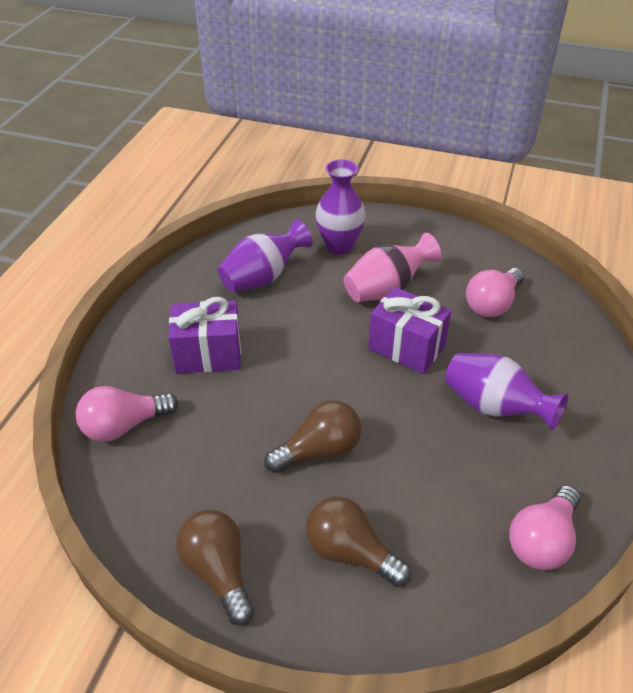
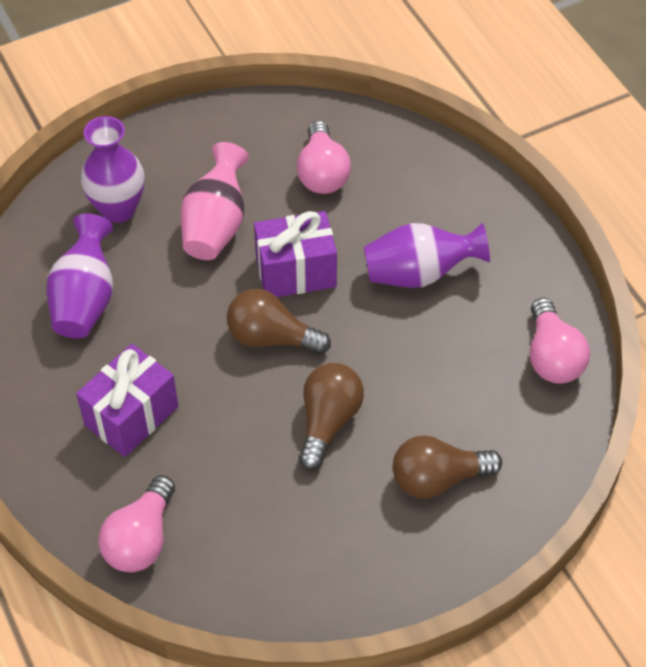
camera: 45 degrees left, 10 degrees up
(218, 571) = (362, 576): brown light bulb -> brown light bulb (271, 338)

